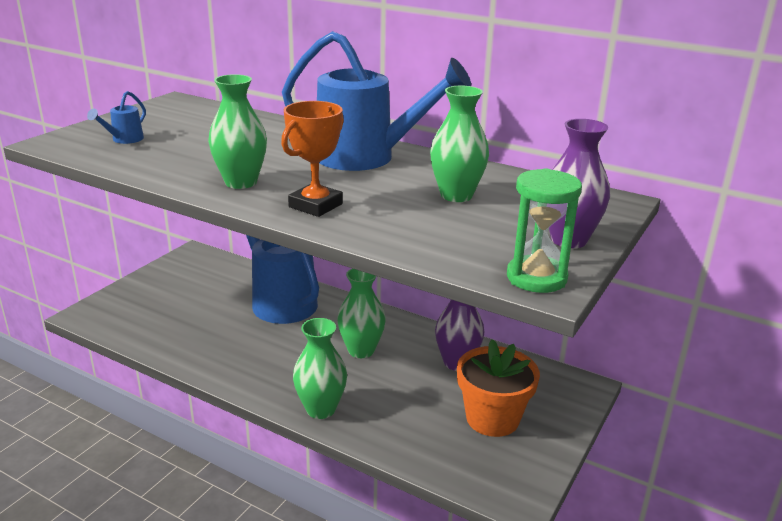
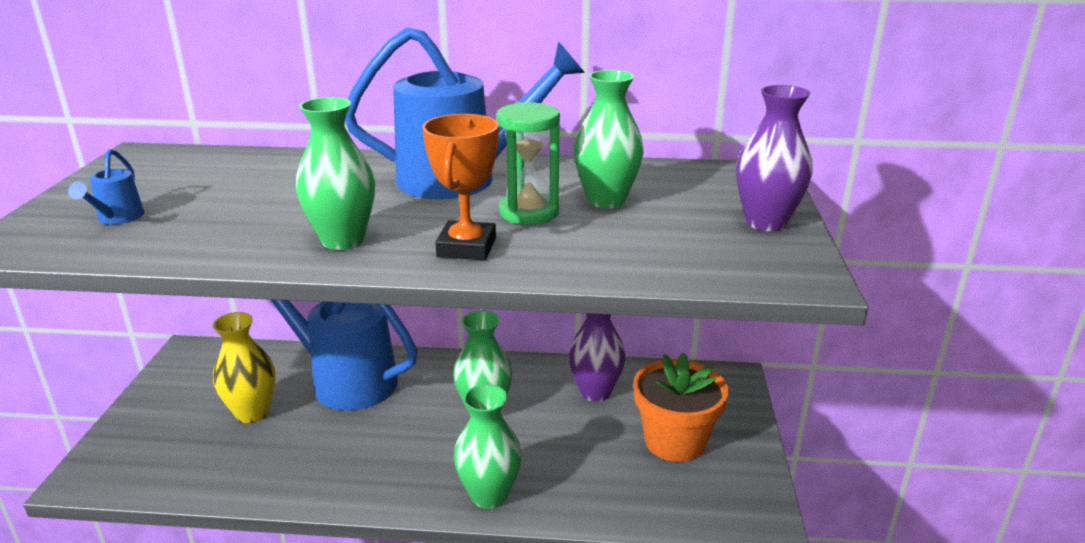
camera: 25 degrees left, 0 degrees up
(205, 305) = (252, 412): none -> yellow vase
(536, 278) = (784, 270): green hourglass -> green hourglass (529, 212)

